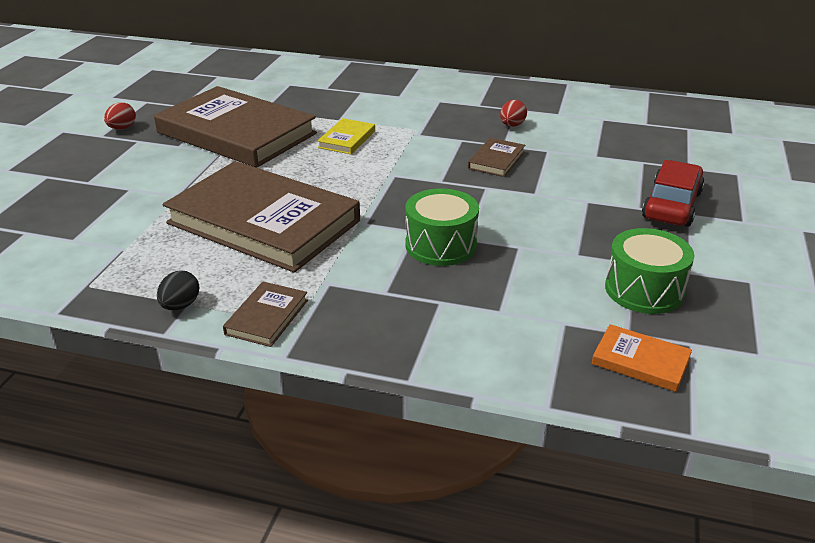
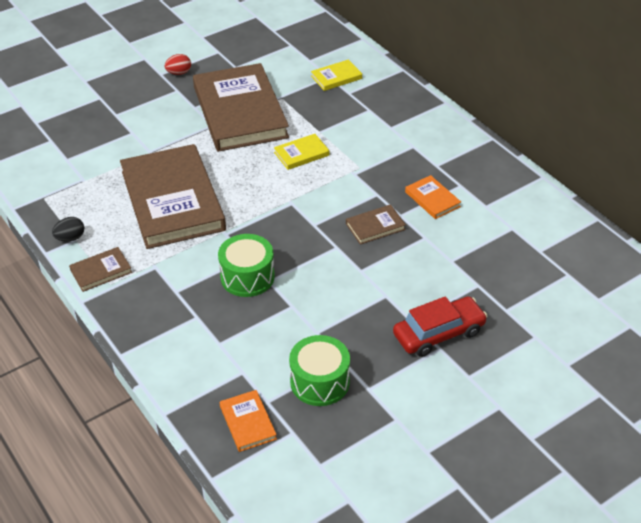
camera: 40 degrees right, 10 degrees up
(297, 82) = (336, 77): none -> yellow book
(512, 125) = (432, 199): red egg -> orange book

